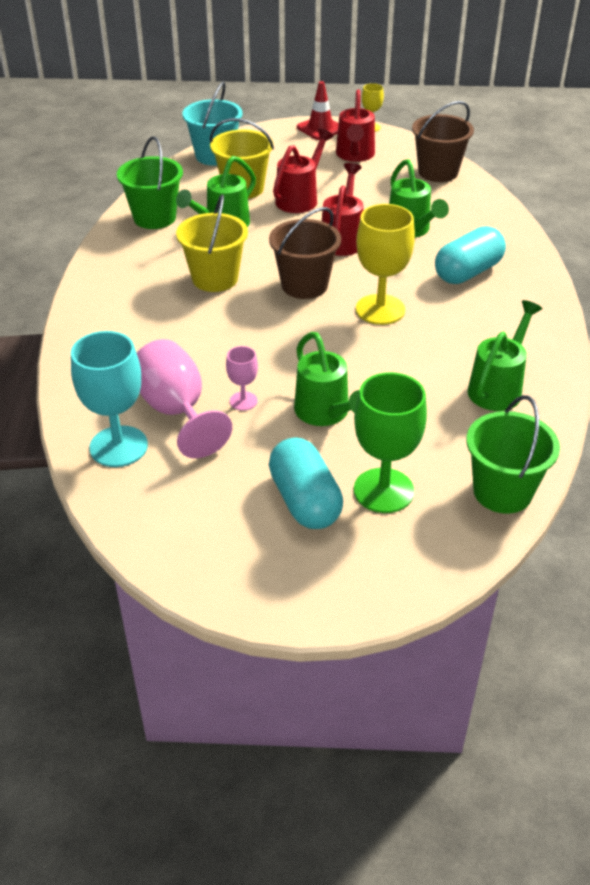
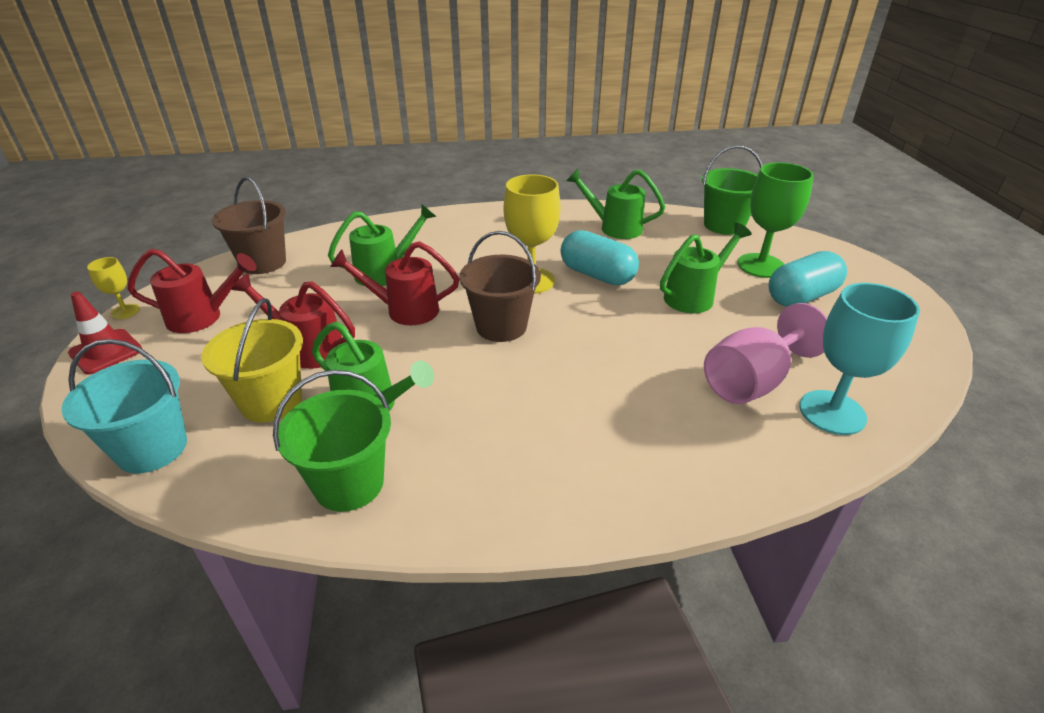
camera: 100 degrees left, 5 degrees down
(215, 278) = (503, 393): yellow bucket -> none
(243, 401) = (708, 342): pink goblet -> none
(467, 272) = (458, 242): turquoise capsule -> turquoise capsule (597, 275)

